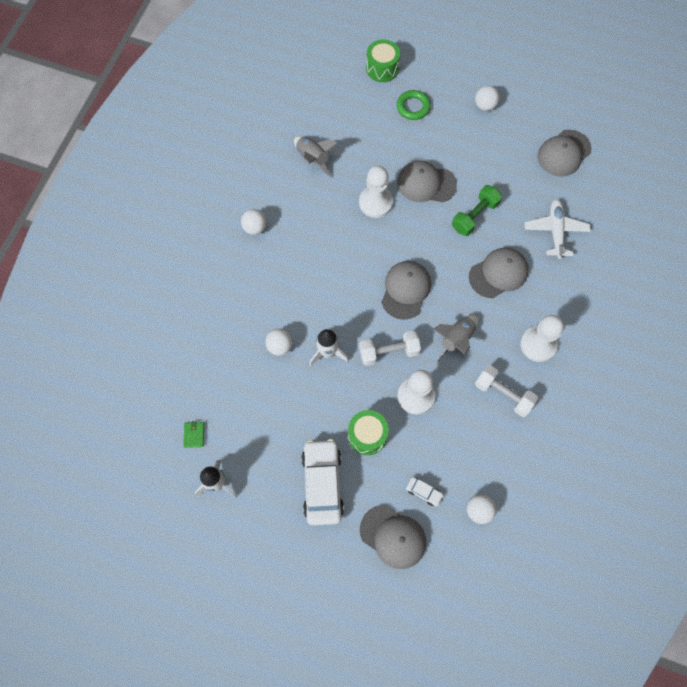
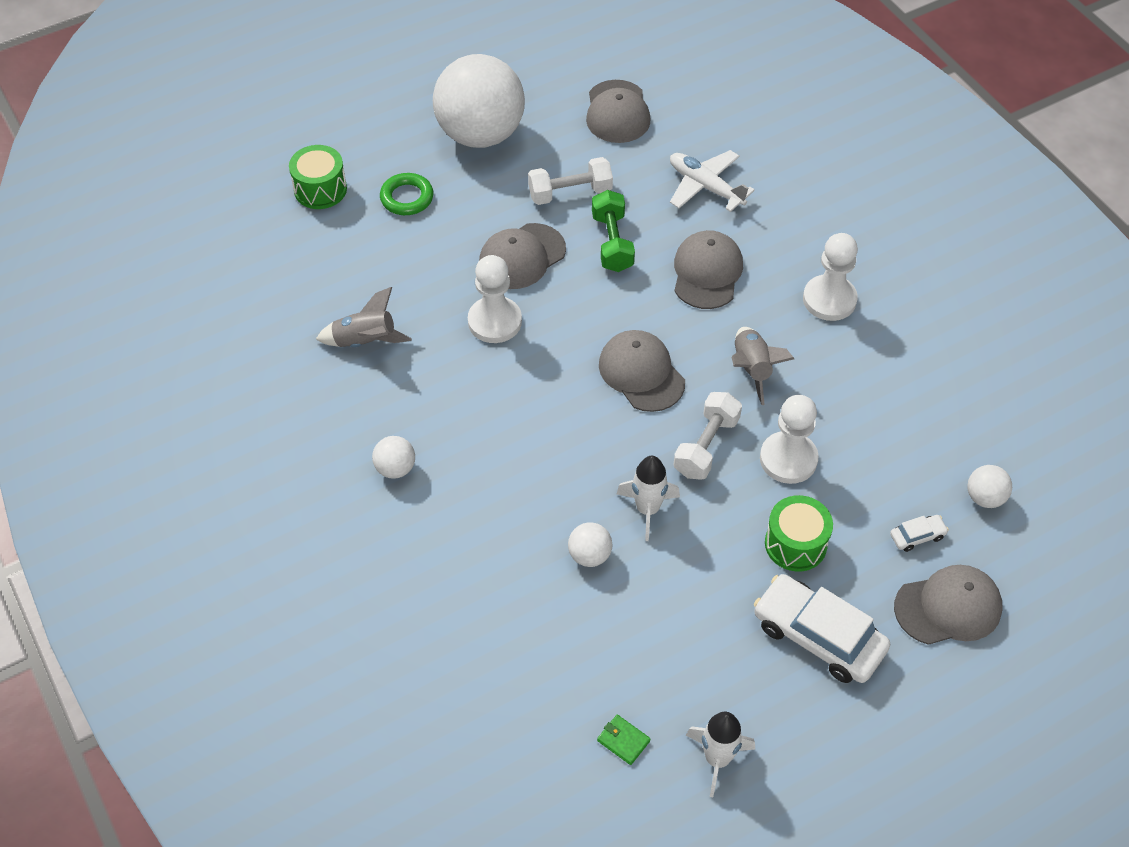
camera: 50 degrees left, 15 degrees down
(485, 105) = (480, 134): white ball -> white ball, size x2.49
(503, 394) = (861, 374): white dumbbell -> white dumbbell (570, 193)

